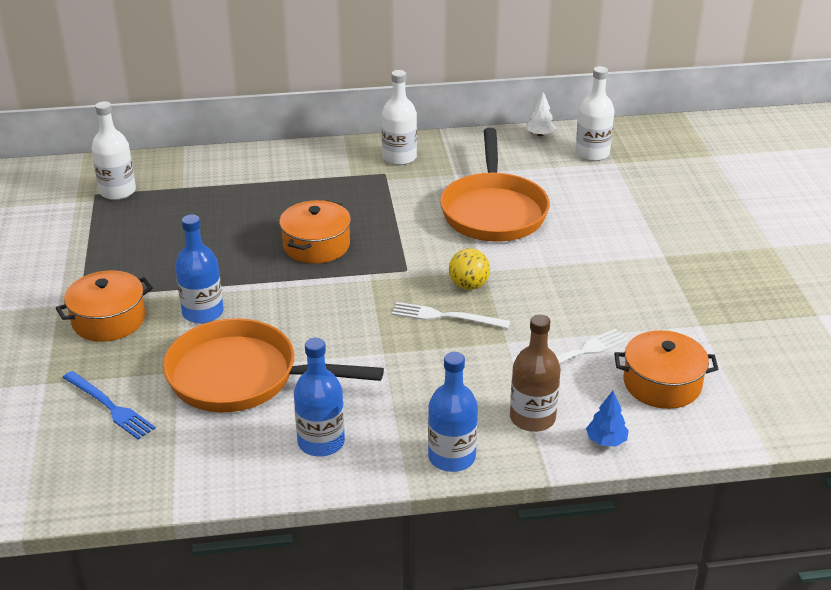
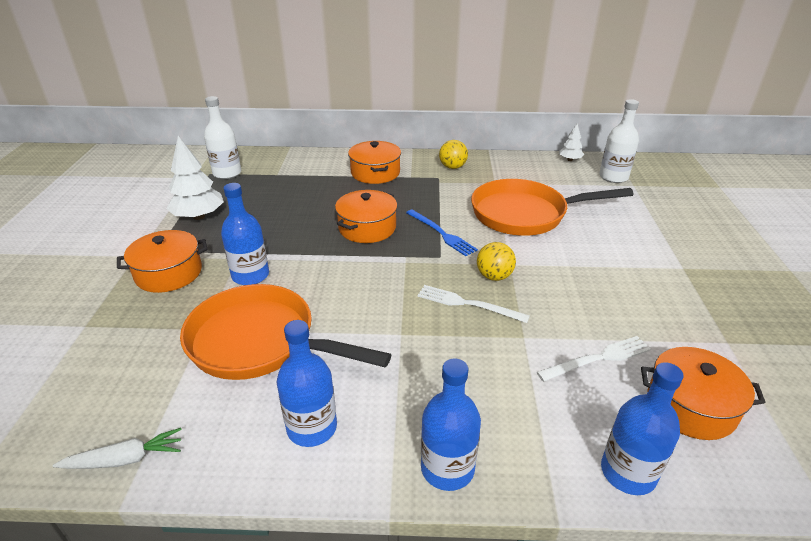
camera: 10 degrees right, 0 degrees up
(110, 251) = (199, 216): none -> white tree
(110, 406) = (126, 357): blue fork -> blue fork (441, 233)
(157, 487) = (125, 459): none -> white carrot
(305, 174) = (375, 173): none -> orange pot
(399, 157) = (452, 167): white bottle -> yellow ball
(493, 211) = (525, 214): orange pan -> orange pan turned 75 degrees clockwise
(532, 418) = (544, 429): brown bottle -> none
(606, 440) = (628, 472): blue tree -> blue bottle

